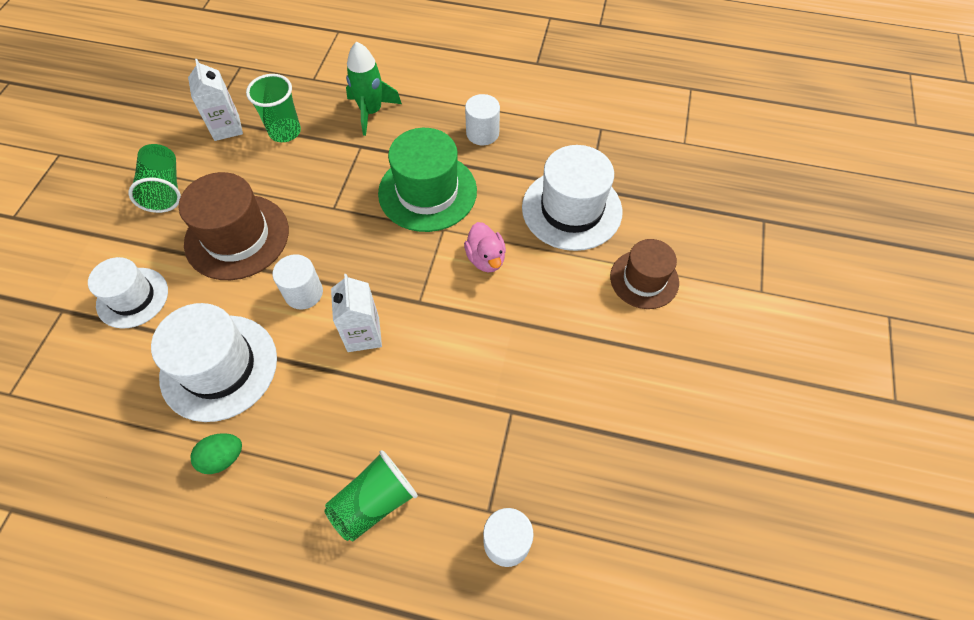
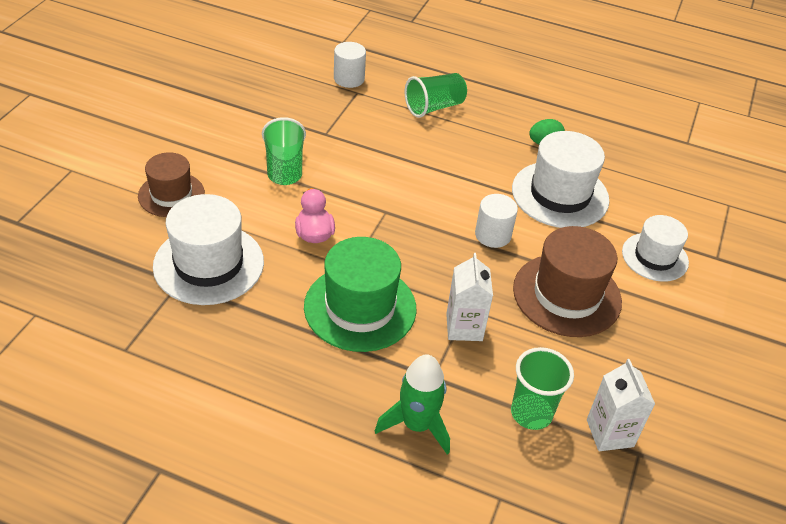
camera: 175 degrees left, 15 degrees down
(165, 189) = (662, 360): green cup -> green cup (284, 167)
(363, 334) = (438, 196): white carton -> white carton (464, 327)
(482, 133) = (277, 368): white cylinder -> none

